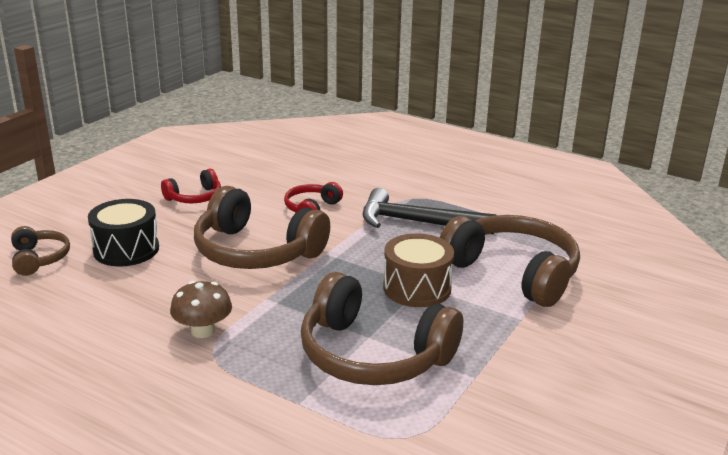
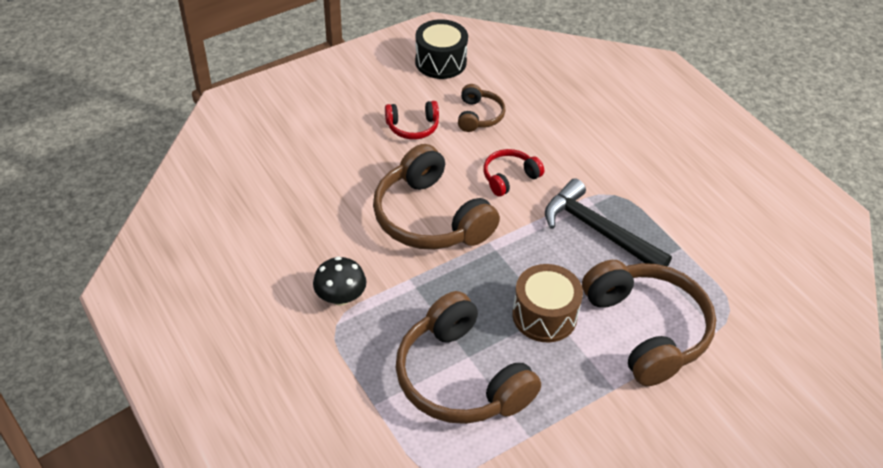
camera: 25 degrees right, 20 degrees up
(39, 259) = (253, 164): brown headphones -> brown headphones (479, 116)
(126, 249) = (325, 177): black drum -> black drum (440, 62)
(203, 331) = (340, 297): brown mushroom -> black mushroom

